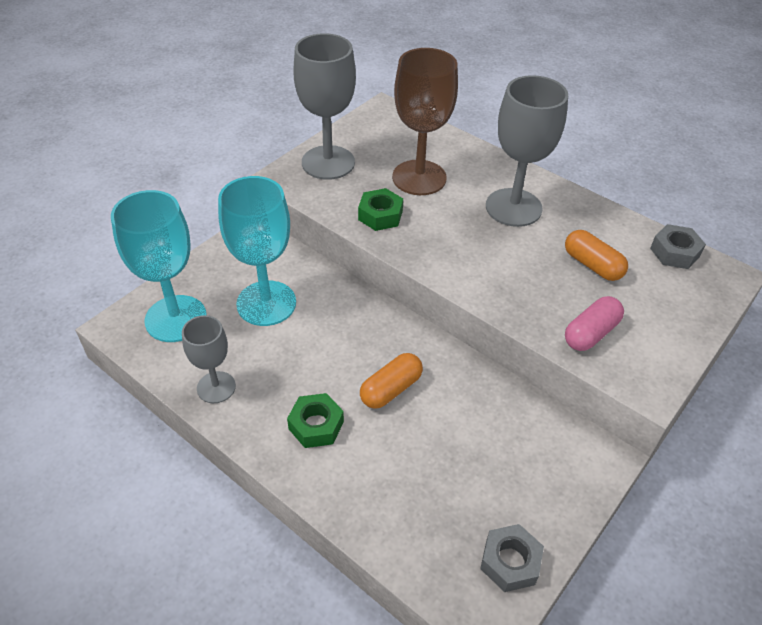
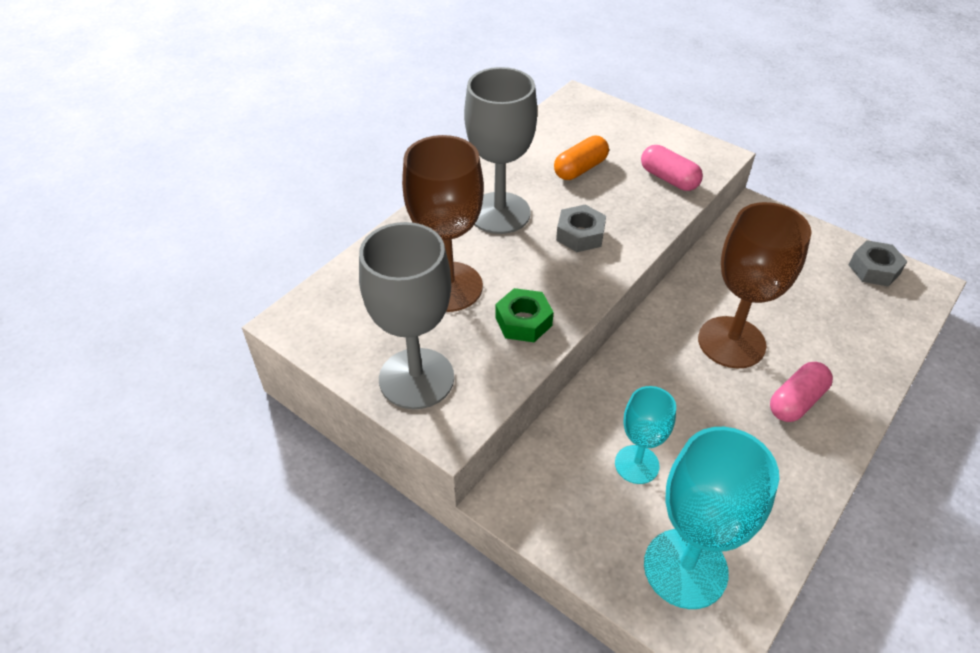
camera: 90 degrees left, 0 degrees up
(216, 387) = (779, 501): grey goblet -> none
(266, 303) = (637, 464): turquoise goblet -> turquoise goblet, size x0.59
(316, 425) = (796, 401): green nut -> pink capsule
(391, 389) = (731, 342): orange capsule -> brown goblet
(674, 252) = (554, 120): grey nut -> grey nut (580, 235)

